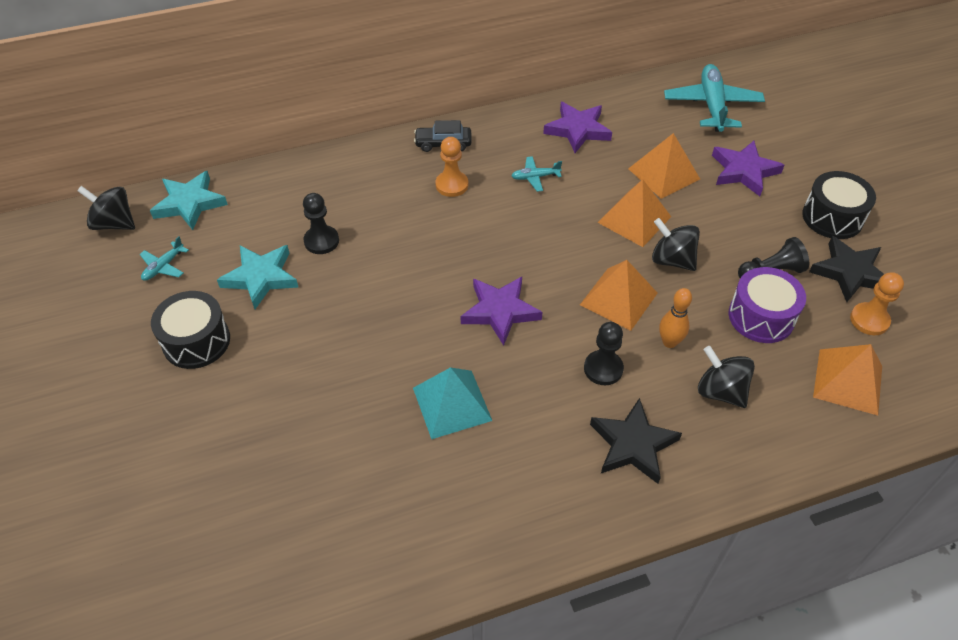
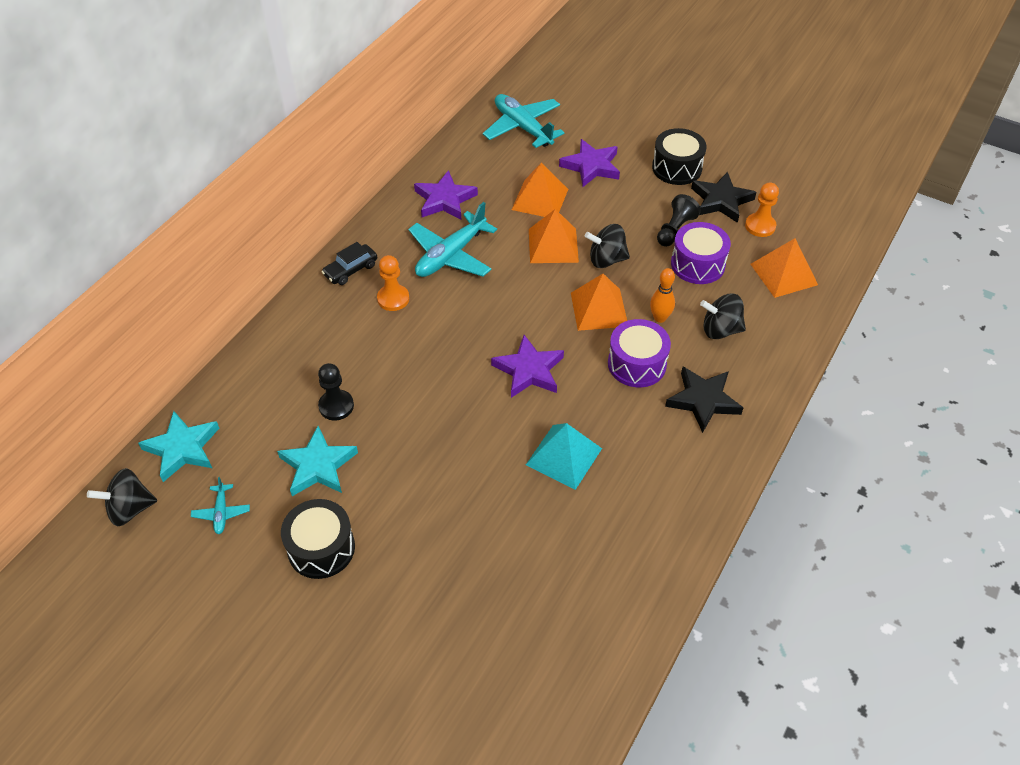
camera: 40 degrees left, 0 degrees up
(535, 177) = (451, 255): turquoise plane -> turquoise plane, size x2.11
(603, 369) = (637, 364): black pawn -> purple drum

